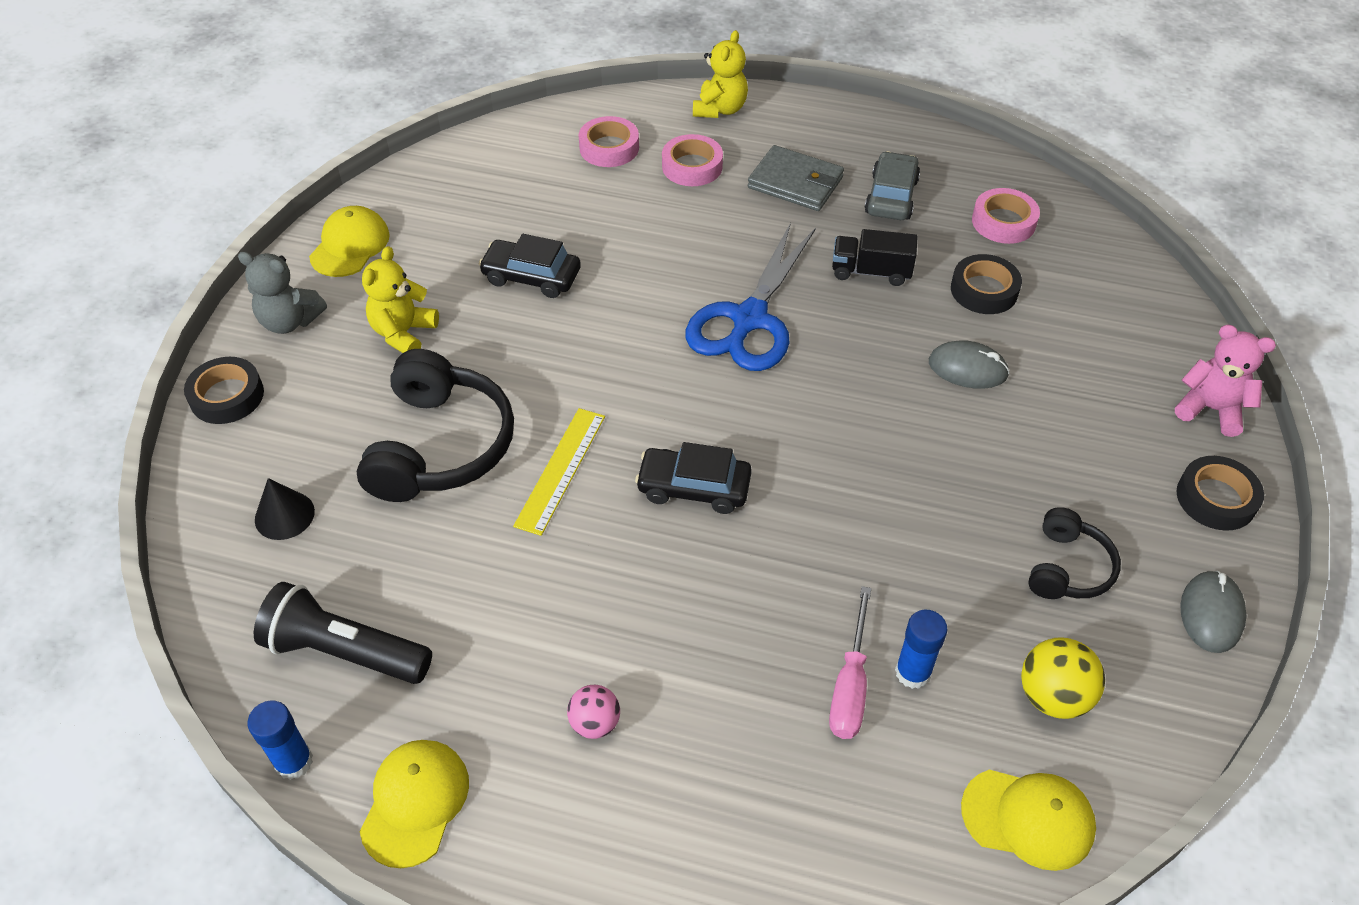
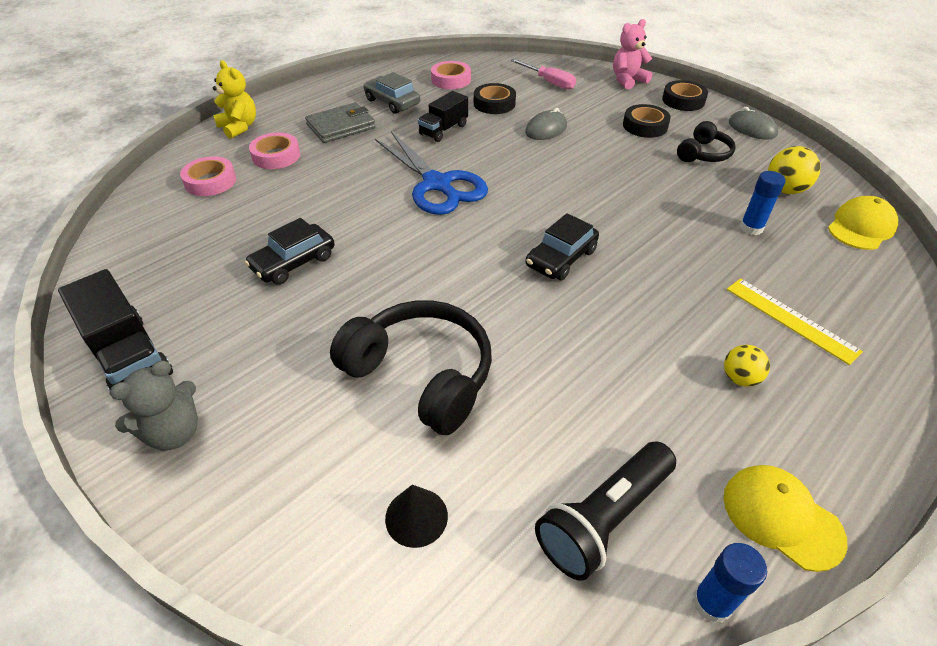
camera: 60 degrees left, 5 degrees down
(227, 396) = (220, 519): black tape -> black tape (645, 126)
(350, 246) = (129, 356): yellow cap -> black truck
(403, 333) = (275, 356): yellow teddy bear -> none
(561, 470) = (499, 314): yellow ruler -> yellow ruler (790, 319)
(595, 723) = (739, 378): pink ball -> yellow ball
(850, 685) = (751, 253): pink screwdriver -> pink screwdriver (549, 82)
(1067, 568) = (703, 154): black headphones -> black headphones turned 75 degrees clockwise

